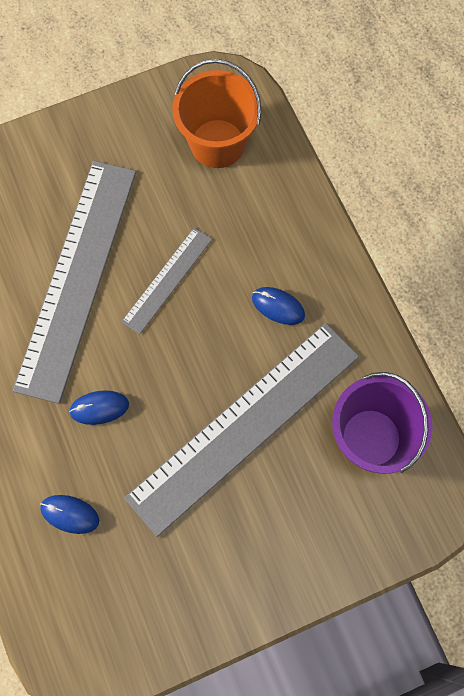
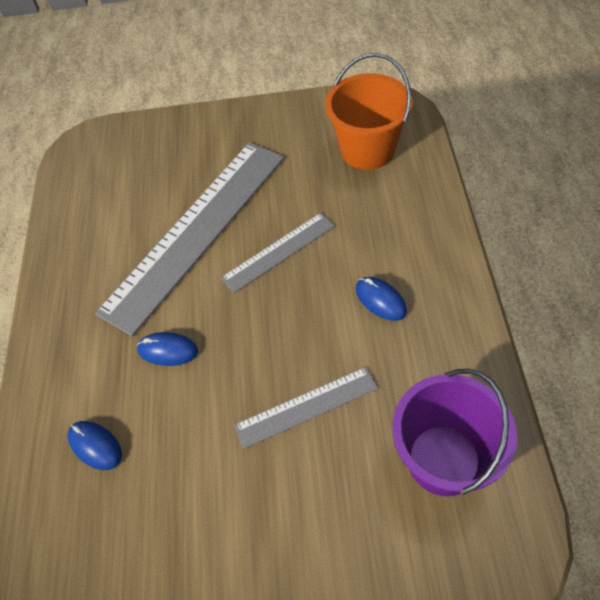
camera: 25 degrees right, 15 degrees down
(244, 425) = (306, 406): grey ruler -> grey ruler, size x0.48

